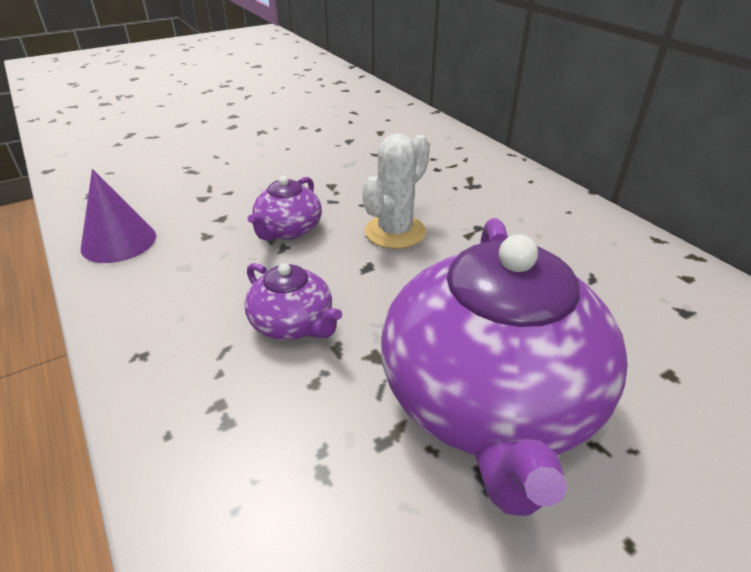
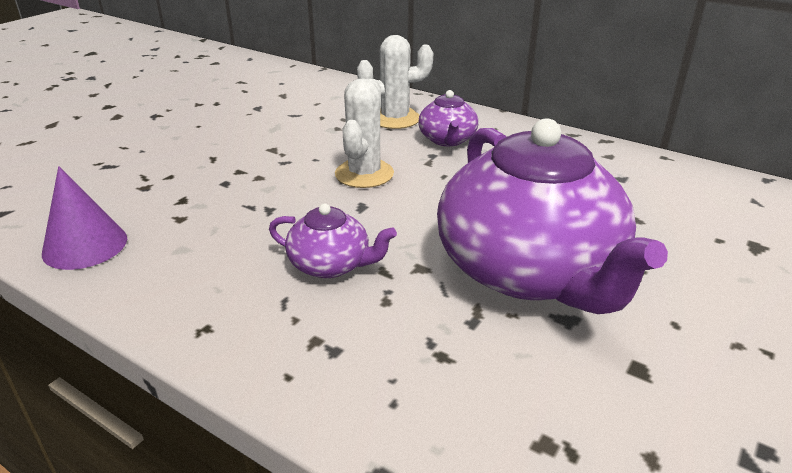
camera: 25 degrees left, 5 degrees down
(288, 230) = (262, 194): purple teapot -> purple teapot (447, 140)
(468, 178) = (395, 119): none -> white cactus

